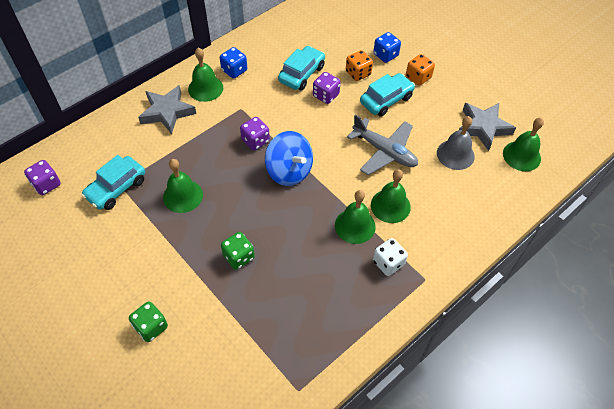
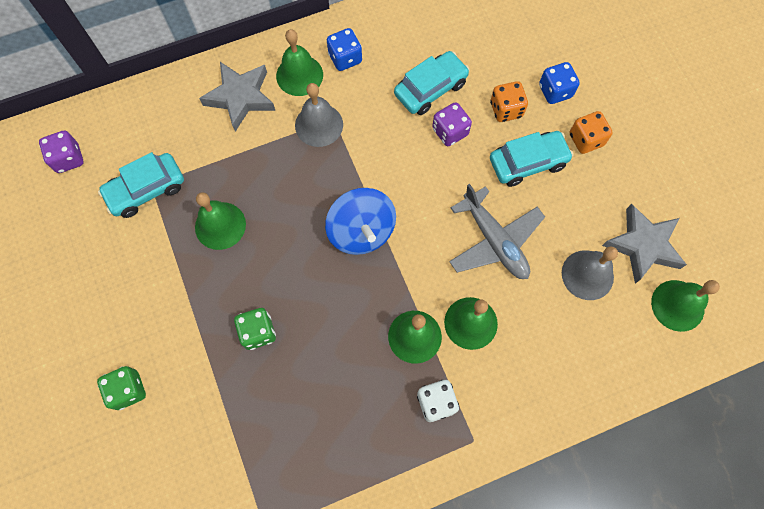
camera: 20 degrees right, 15 degrees up
(231, 114) = (319, 125): none -> grey bell
(255, 141) = (335, 173): purple dice -> none

